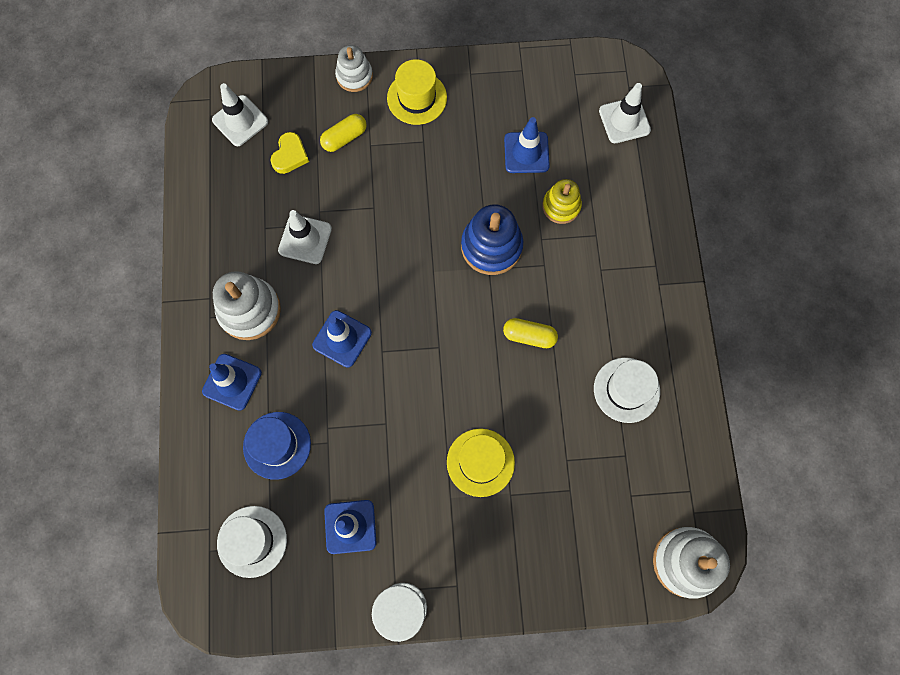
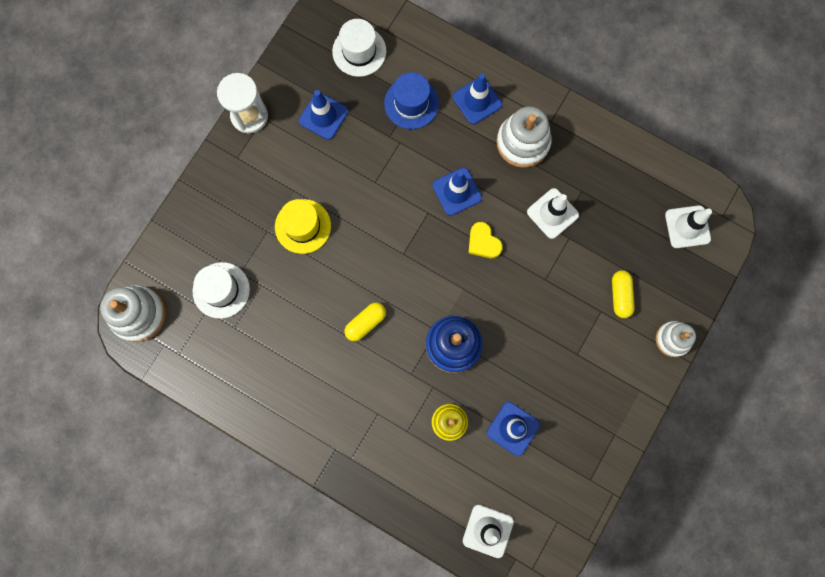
camera: 125 degrees right, 5 degrees up
(290, 155) = (631, 245): yellow heart -> yellow heart (483, 242)
(417, 98) = (620, 375): yellow hat -> none
(626, 390) = (277, 363): white hat -> white hat (221, 290)

